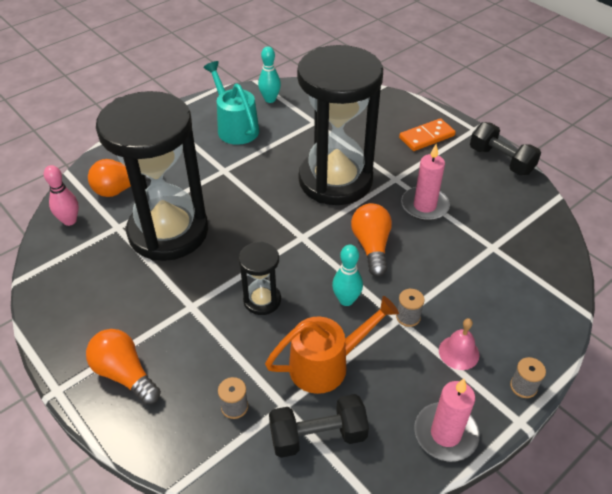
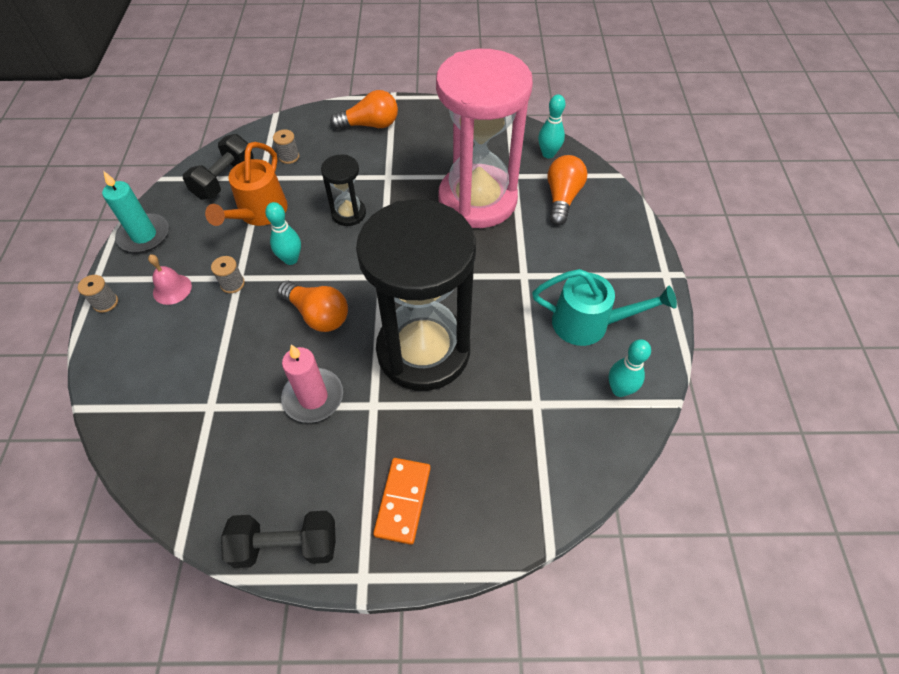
camera: 130 degrees right, 10 degrees up
(69, 221) = (548, 154): pink bowling pin -> turquoise bowling pin
(168, 232) = (477, 200): black hourglass -> pink hourglass
(445, 434) = (144, 235): pink candle -> turquoise candle

